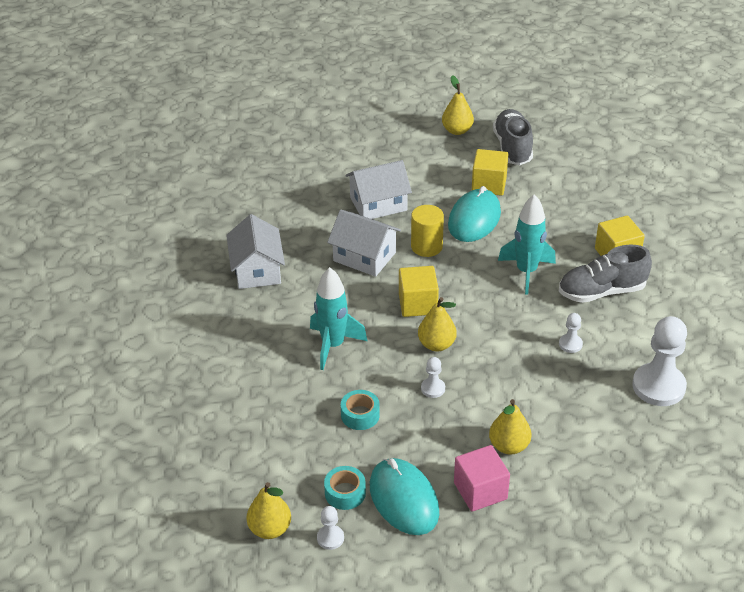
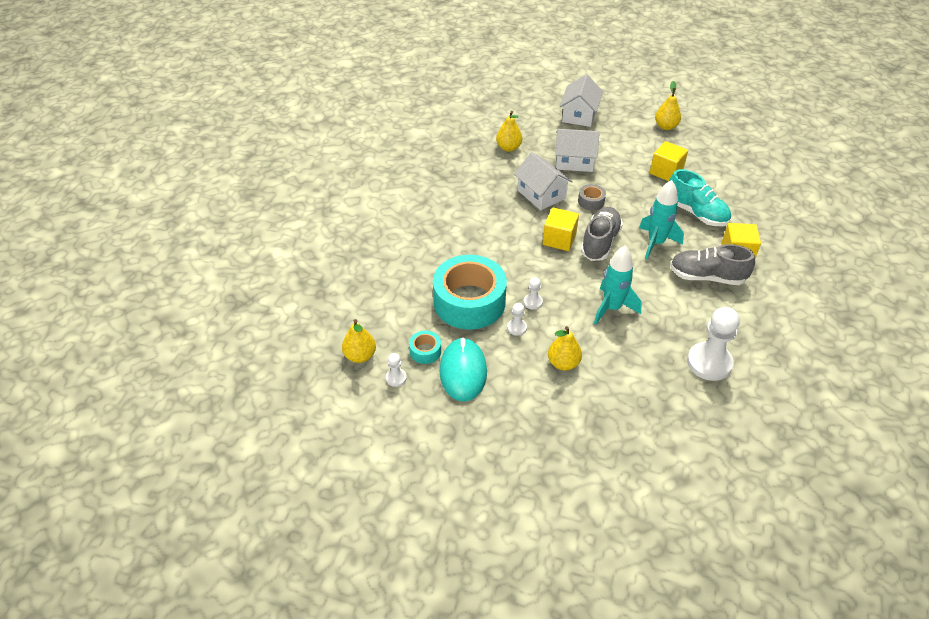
camera: 25 degrees right, 5 degrees up
(257, 270) = (461, 180): white house -> white house (579, 115)
(333, 345) = (480, 248): turquoise rocket -> turquoise rocket (612, 308)
(360, 415) = (469, 302): turquoise tape -> turquoise tape, size x2.40
(426, 247) = (591, 201): yellow cylinder -> grey tape
(436, 344) = (555, 272): yellow pear -> yellow pear (508, 148)
(474, 219) = (639, 193): turquoise mouse -> none
(480, 491) = (522, 387): pink cube -> none
(512, 148) = (701, 151): grey shoe -> grey shoe (600, 242)
(548, 222) = (696, 213): none -> turquoise shoe
(570, 344) = (657, 307): white pawn -> white pawn (516, 327)

